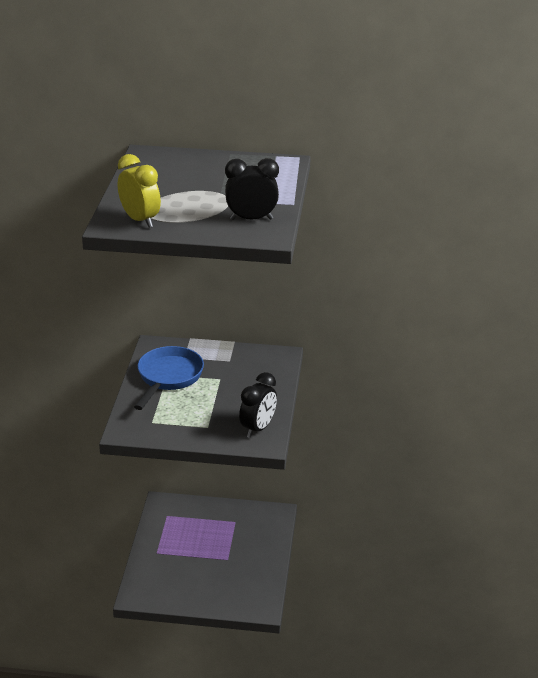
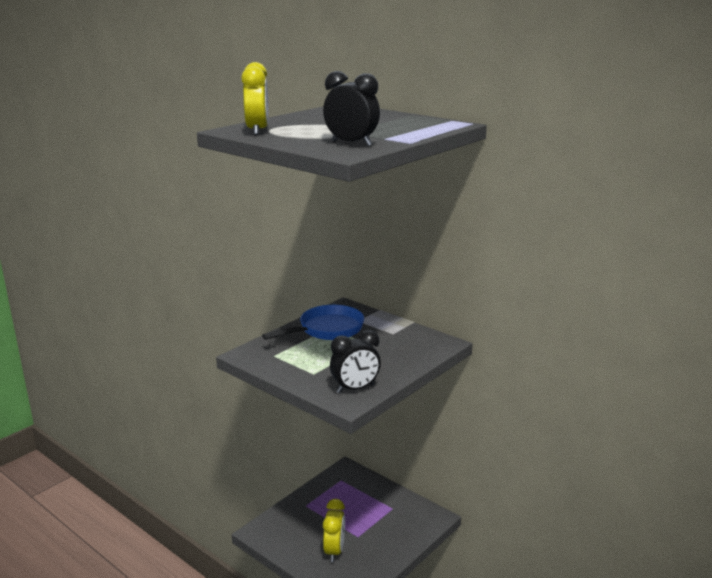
camera: 35 degrees right, 10 degrees down
(219, 580) = (334, 551): none -> yellow clock

